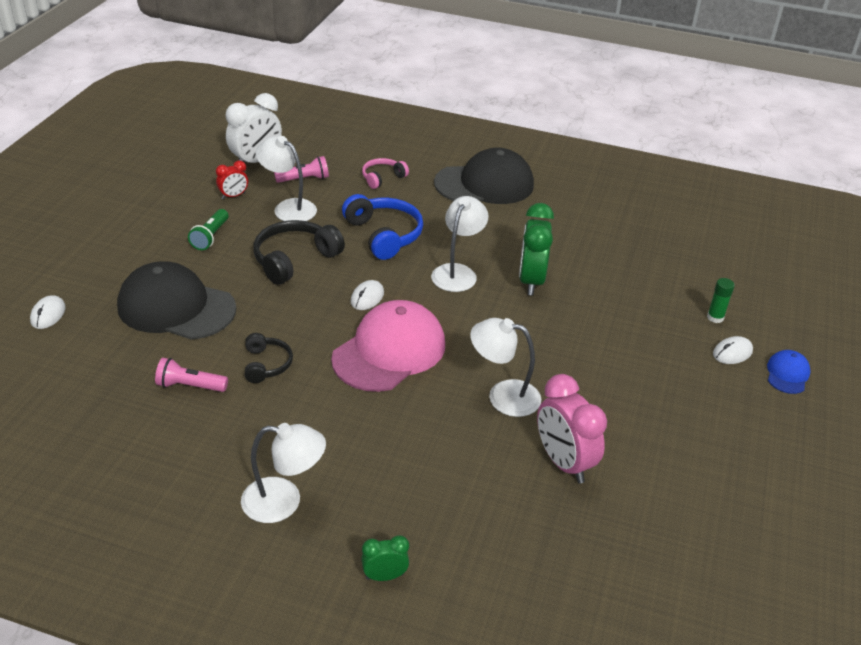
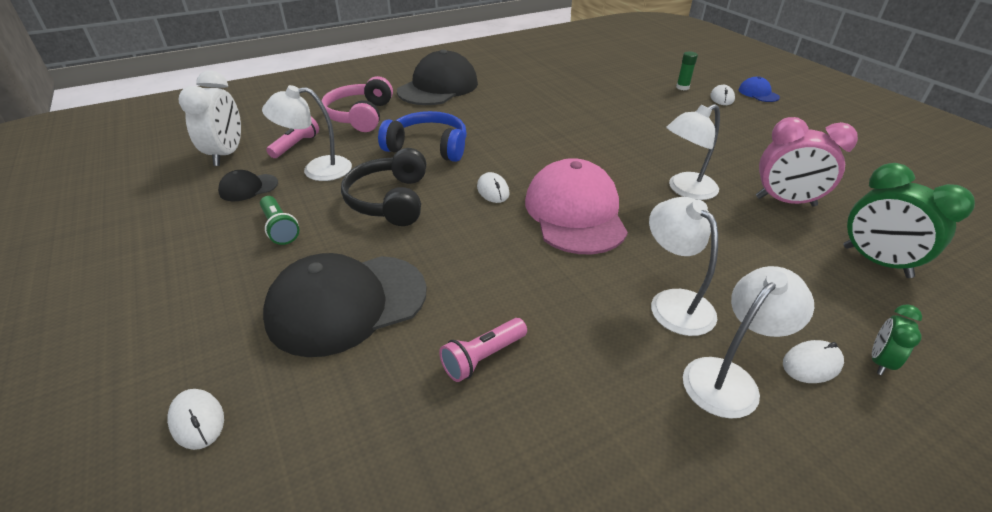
camera: 45 degrees left, 0 degrees up
(233, 196) = (248, 188): red clock -> black cap
(266, 364) = (512, 287): black headphones -> none
(342, 539) = (811, 364): none -> white mouse
(382, 178) = (360, 116): pink headphones -> pink headphones, size x1.72
(457, 272) = (519, 141): white lamp -> white lamp (673, 302)
(531, 281) = (569, 121): green clock -> green clock (876, 262)

